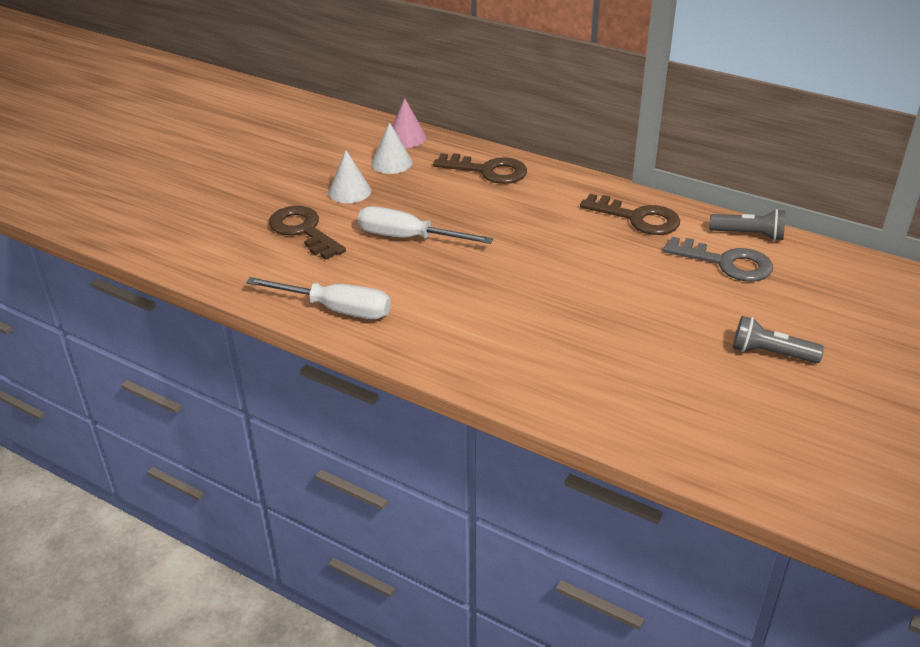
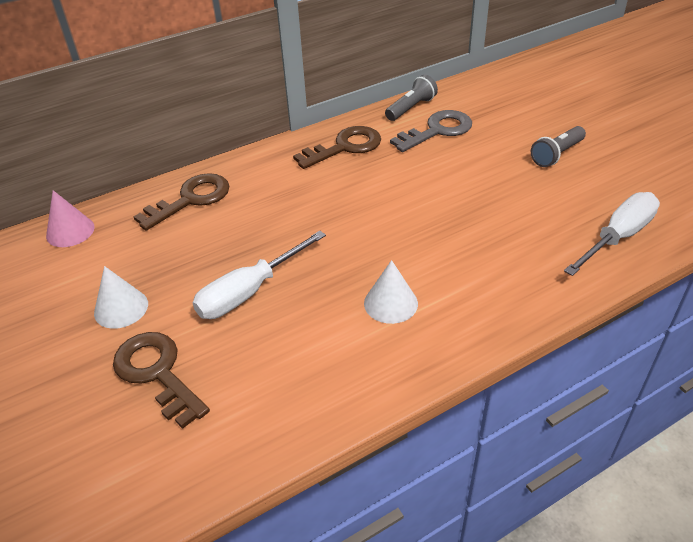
camera: 60 degrees left, 5 degrees up
(303, 230) = (157, 373): brown key -> brown key turned 60 degrees clockwise
(336, 309) = (328, 392): white screwdriver -> white screwdriver (617, 237)
(391, 163) = (103, 258): white cone -> white cone (390, 303)

